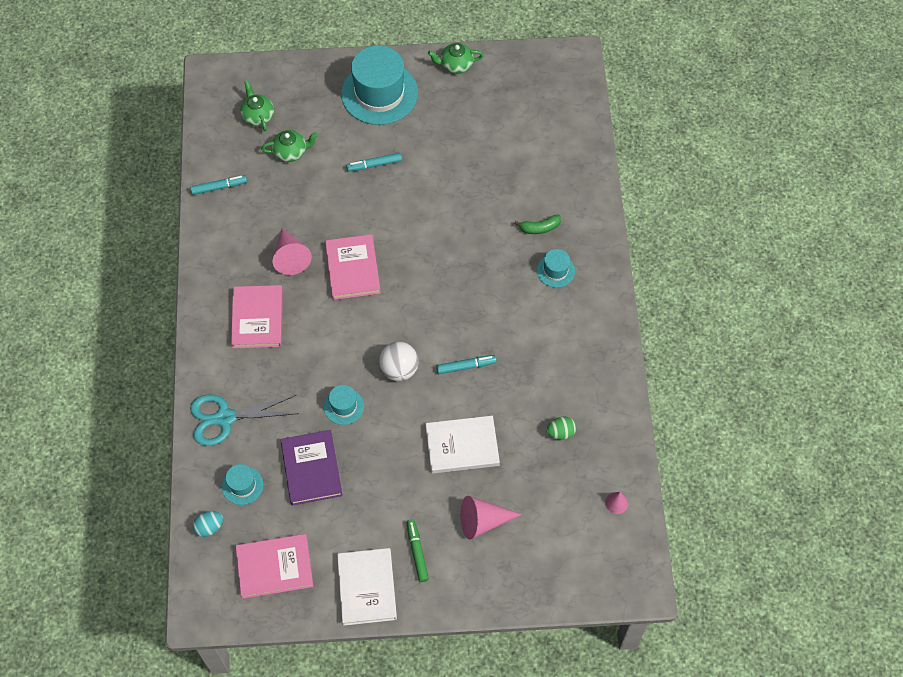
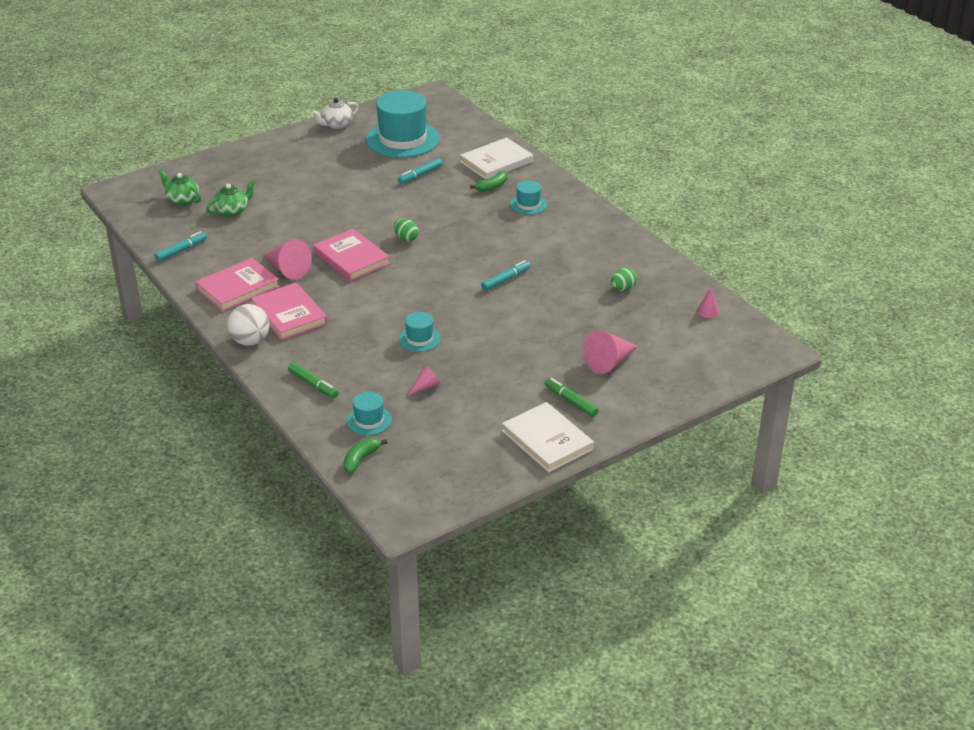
camera: 30 degrees left, 25 degrees down
(209, 527) = (361, 459): turquoise egg -> green banana
(225, 418) = (313, 384): turquoise scissors -> green marker
(274, 567) = (448, 460): pink book -> pink book (238, 288)
(311, 469) = (425, 386): purple book -> pink cone
(374, 165) = (316, 196): turquoise marker -> turquoise marker (420, 175)
(379, 93) = (284, 157): turquoise hat -> turquoise hat (402, 139)
(399, 369) = (449, 301): white ball -> white ball (250, 341)
(415, 265) = (406, 238): none -> green egg
(455, 65) = (336, 124): green teapot -> white teapot
(462, 446) = (548, 325): white book -> white book (496, 162)

